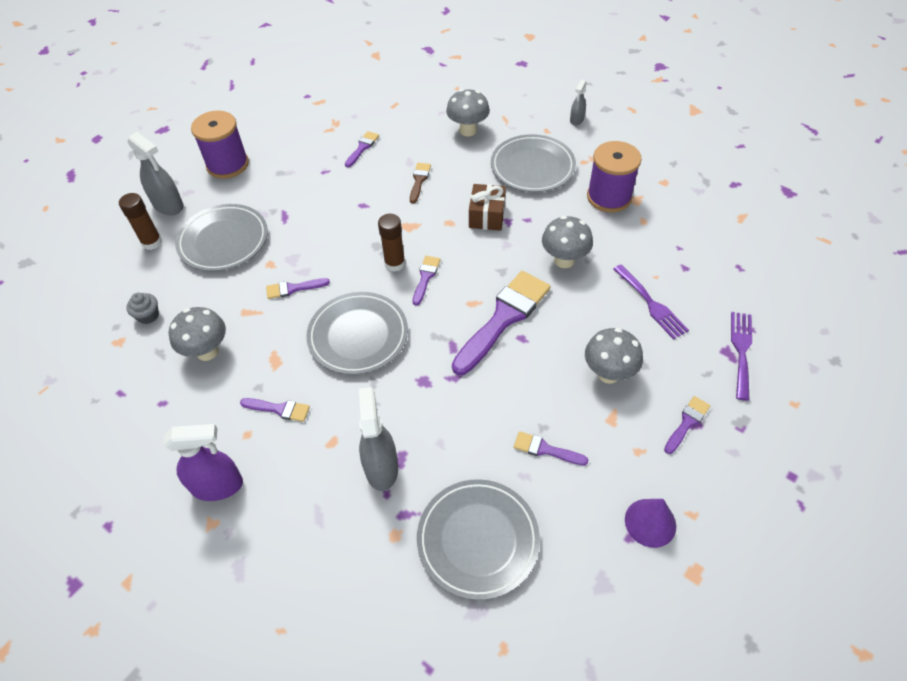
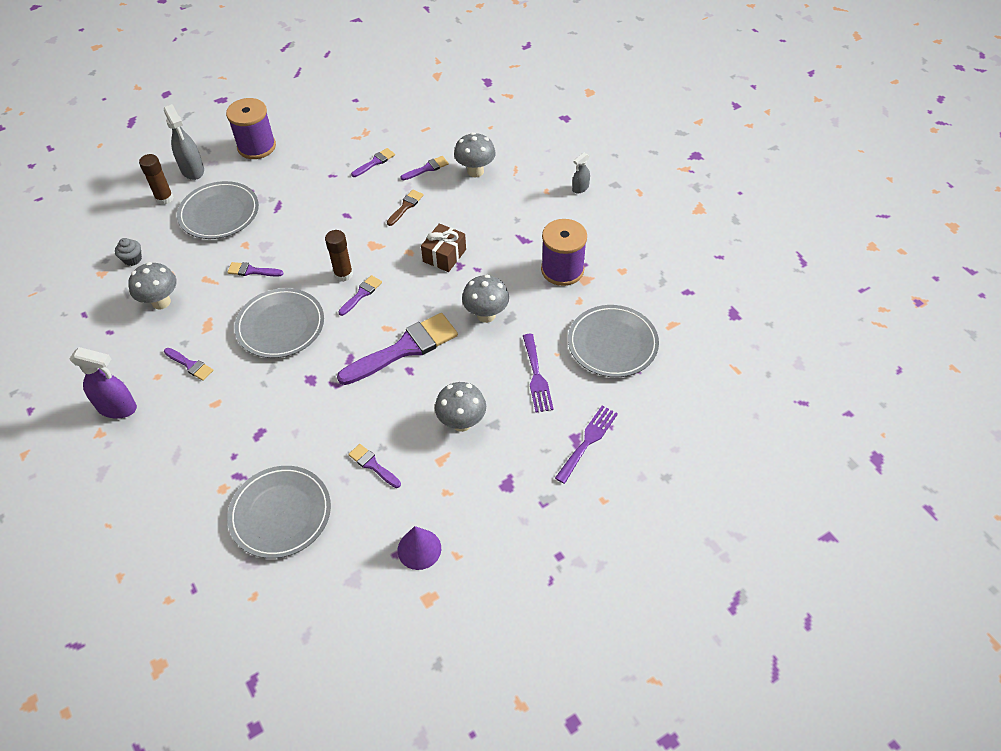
camera: 20 degrees right, 0 degrees up
(381, 467) = (240, 435): grey spray bottle -> none
(532, 167) = (511, 222): grey plate -> grey plate (612, 344)
(687, 423) = (500, 484): purple brush -> purple brush (427, 168)

